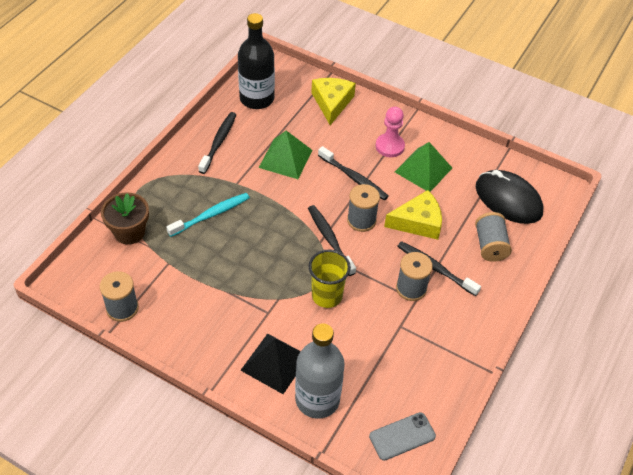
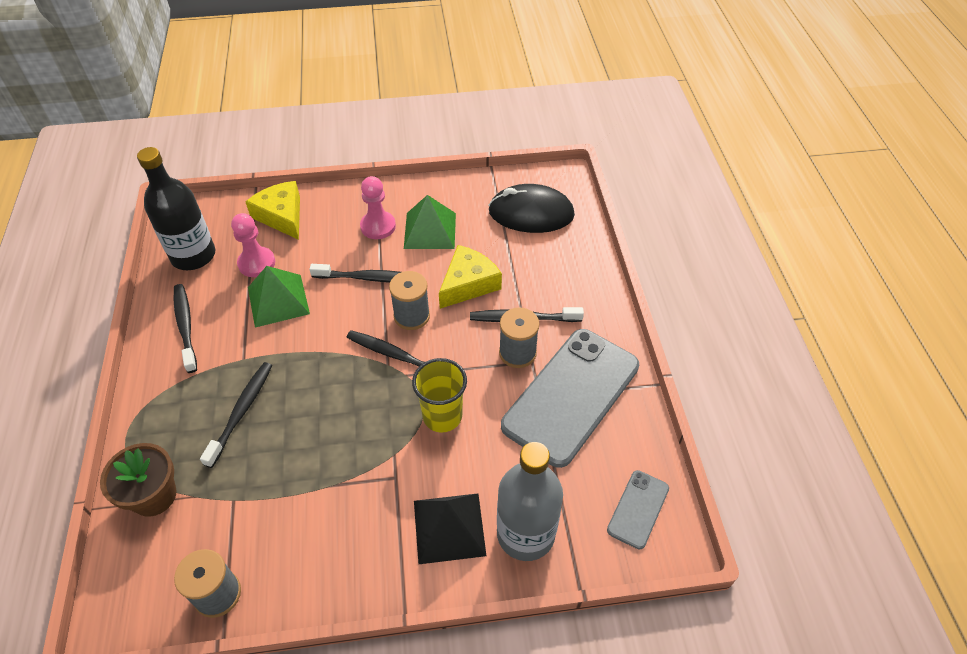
camera: 35 degrees left, 0 degrees up
(211, 215) = (241, 412): turquoise toothbrush -> black toothbrush
(291, 126) = (256, 263): none -> pink pawn
(422, 338) = (571, 395): none -> grey phone
(490, 245) = (552, 265): grey spool -> none

